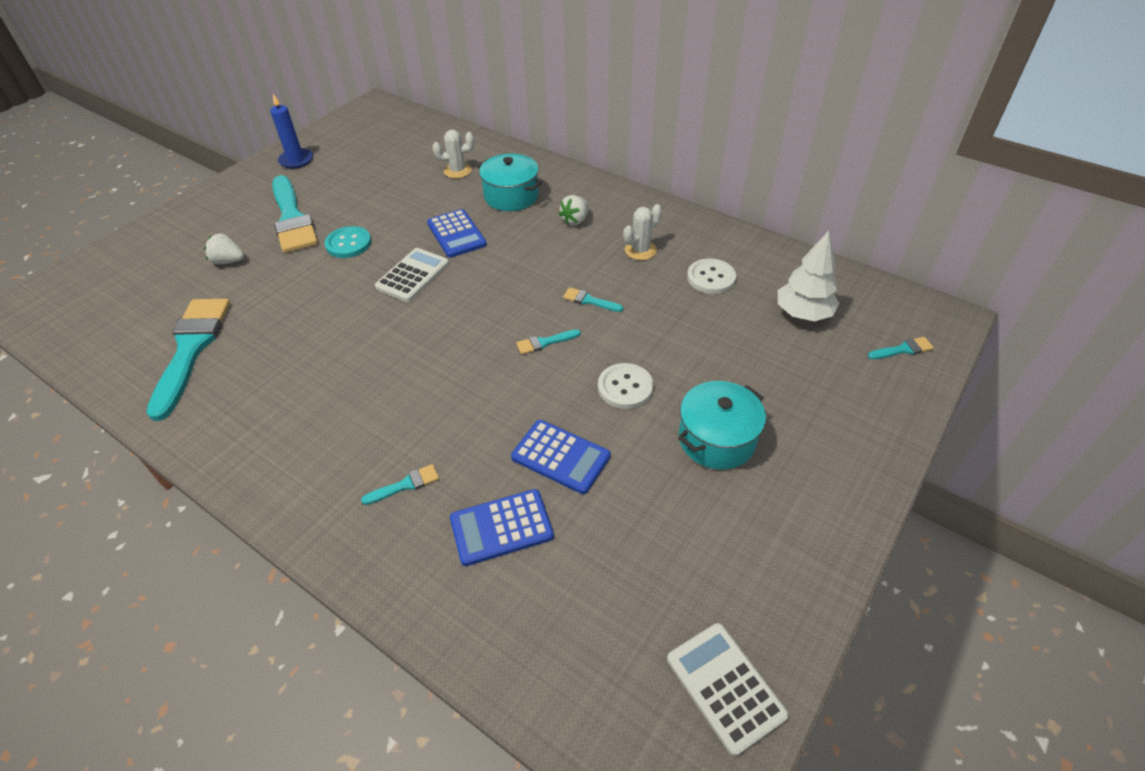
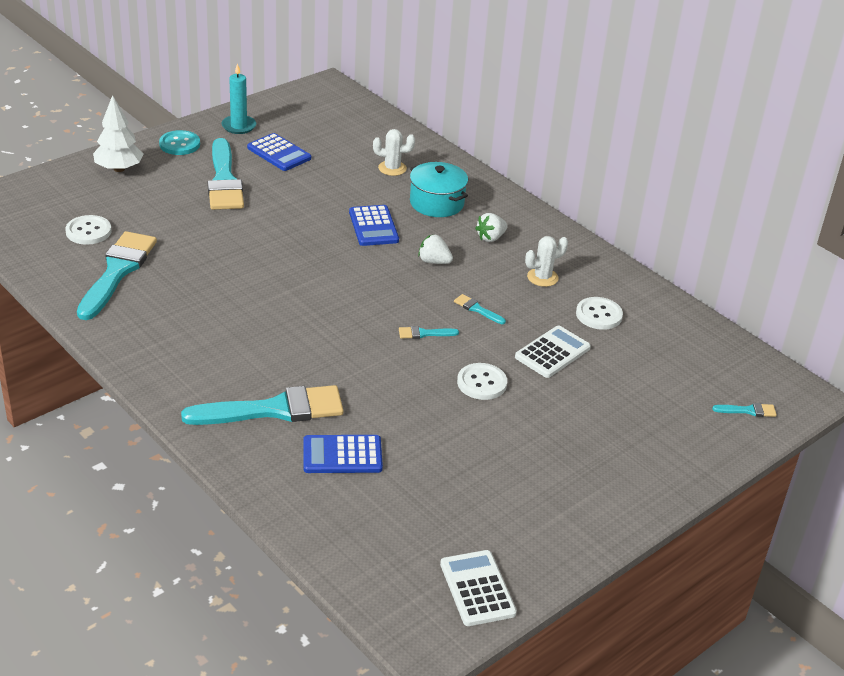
camera: 10 degrees right, 10 degrees down
(152, 308) = (88, 231): none -> white button
(228, 261) = (160, 206): white strawberry -> white strawberry (434, 261)
(296, 160) = (239, 126): blue candle -> turquoise candle
(348, 243) = (271, 214): turquoise button -> turquoise button (179, 144)
(405, 485) = (274, 410): turquoise brush -> turquoise brush, size x2.44
(412, 275) = (323, 253): white calculator -> white calculator (552, 352)
(560, 457) = (407, 420): blue calculator -> blue calculator (279, 153)
(716, 439) = (544, 437): turquoise pot -> none
(803, 313) = (671, 363): white tree -> white tree (119, 169)

